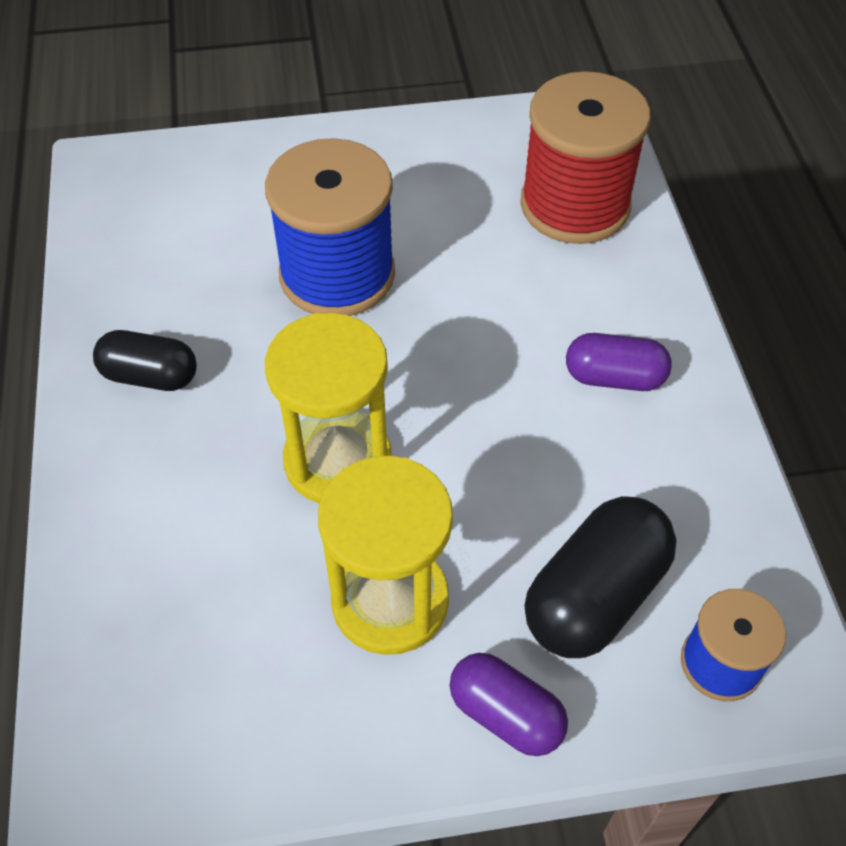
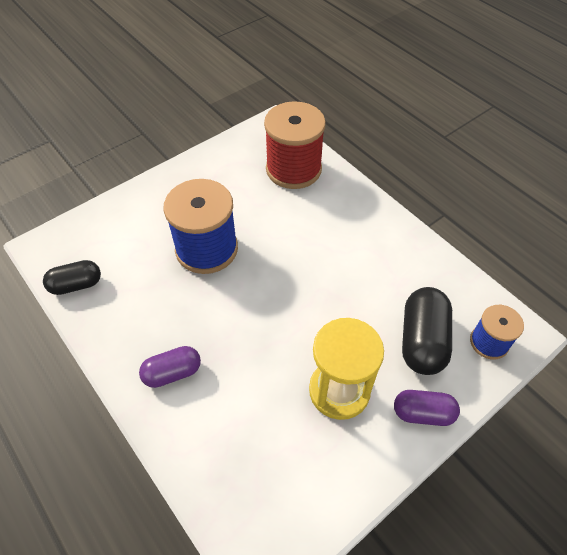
camera: 30 degrees left, 0 degrees up
(150, 376) = (147, 343): black capsule -> black capsule (76, 285)
(338, 460) = (269, 338): yellow hourglass -> none
(614, 377) = (364, 240): purple capsule -> purple capsule (172, 373)

